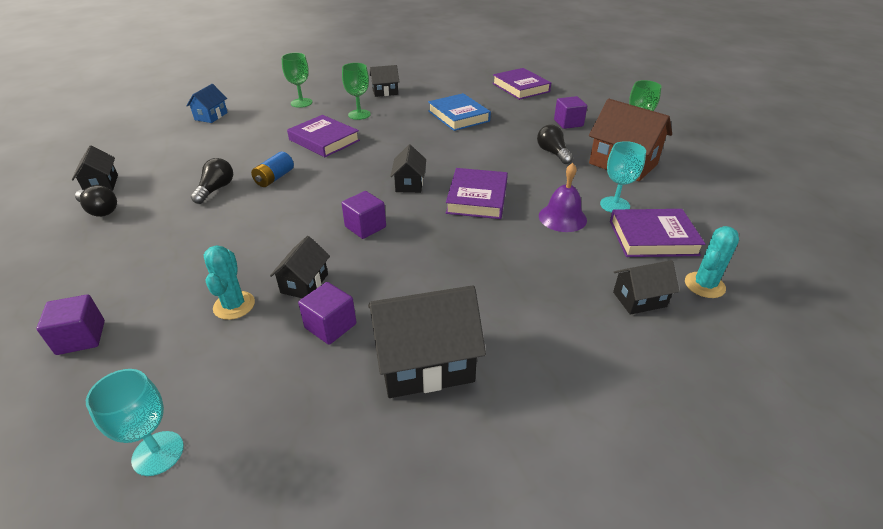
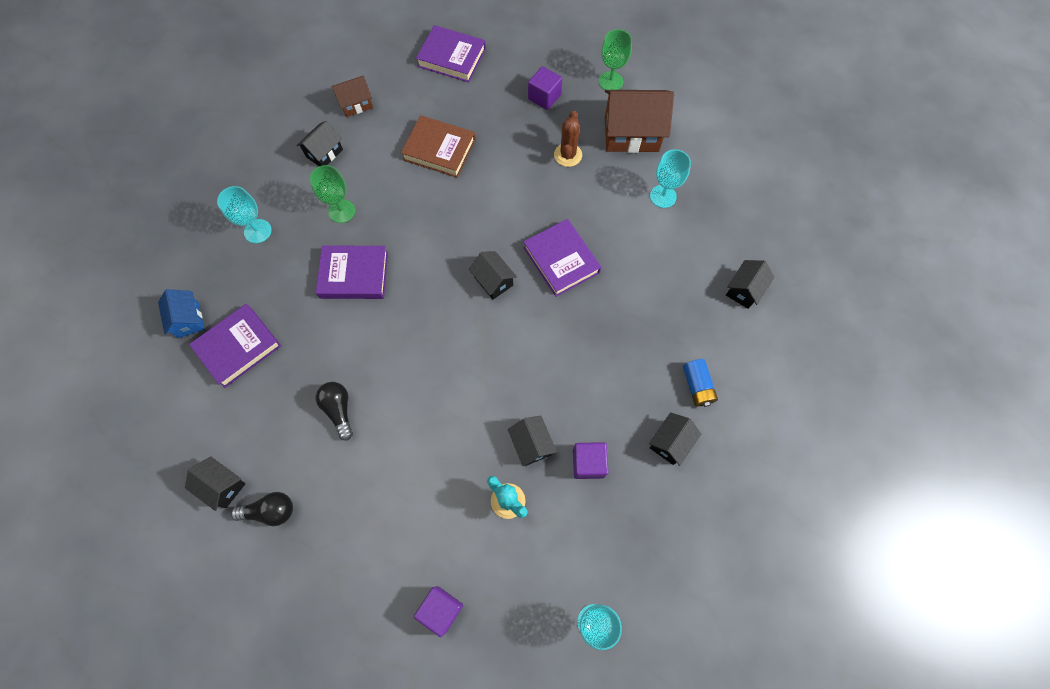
camera: 40 degrees left, 30 degrees up
(274, 178) = (372, 358): blue battery -> blue battery (697, 386)
(301, 103) = (257, 231): green goblet -> turquoise goblet
(365, 227) = (512, 357): purple cube -> none
(425, 363) = (670, 442): black house -> black house, size x0.55
(432, 83) = (356, 104): none -> brown house
(458, 116) = (439, 149): blue book -> brown book
(553, 153) = (568, 155): black light bulb -> brown cactus
(562, 217) = (639, 239): purple bell -> none
(653, 237) = (712, 218): purple book -> purple book (238, 347)
(704, 285) = (770, 246): turquoise cactus -> none

